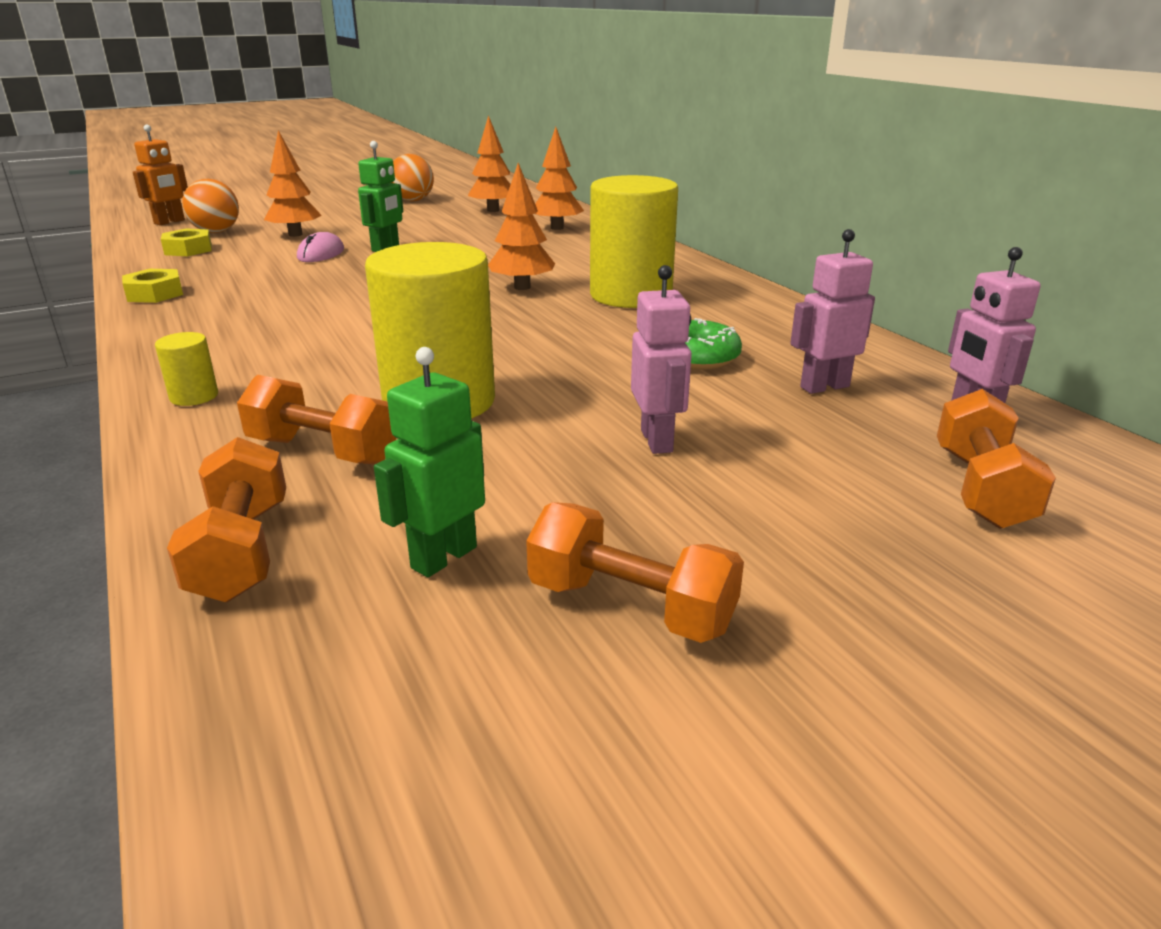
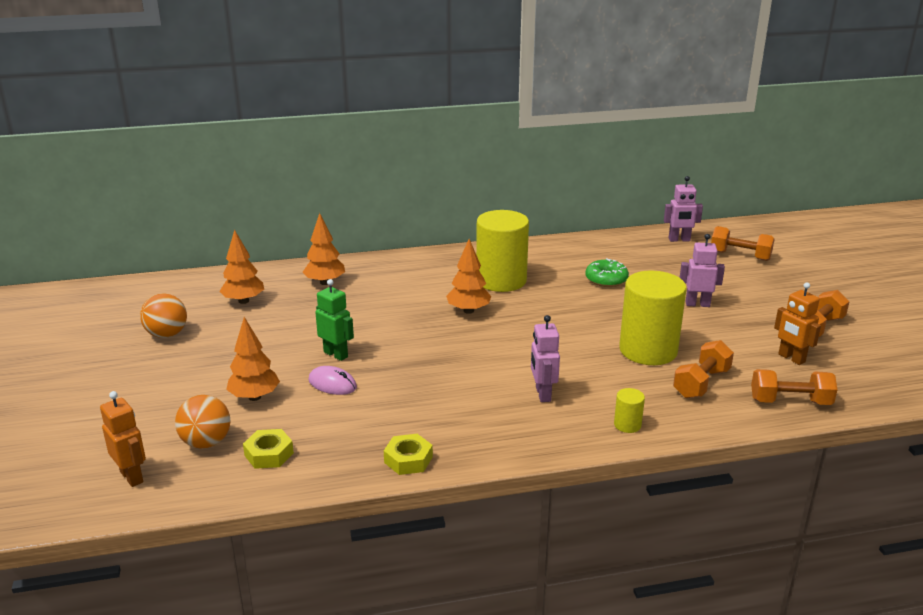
camera: 75 degrees left, 0 degrees up
(443, 557) = (791, 358): green robot -> orange robot
(824, 387) = (647, 260): pink robot -> pink robot (542, 394)

